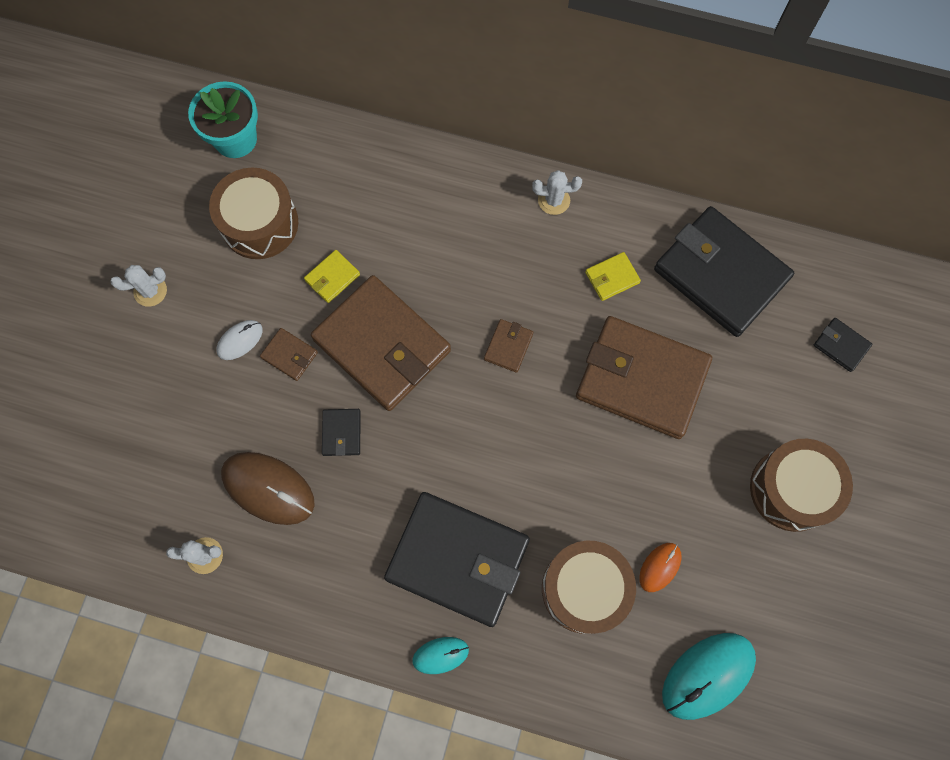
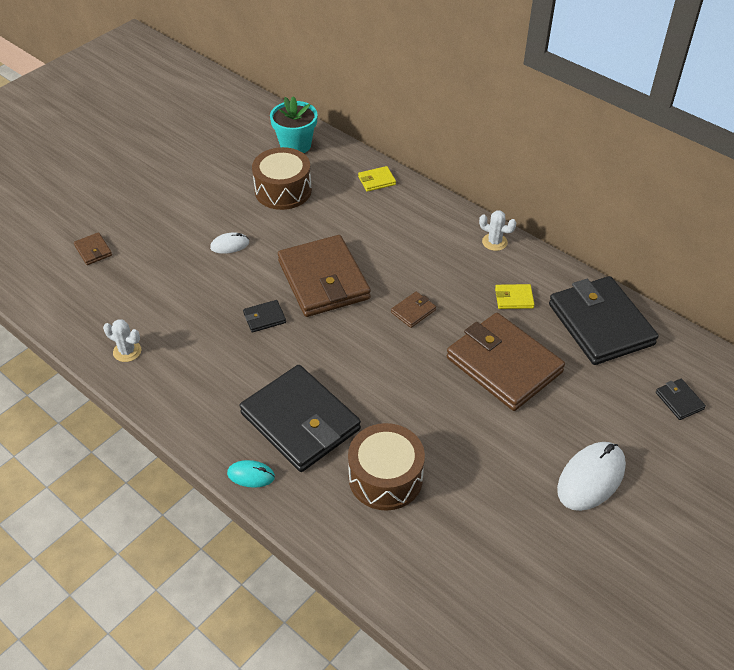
camera: 25 degrees right, 25 degrees down
(150, 291) = (190, 201): white cactus -> none
(268, 488) = (194, 330): brown mouse -> none
(289, 355) = (257, 264): brown wallet -> brown wallet (93, 250)
(332, 277) = (313, 233): yellow wallet -> yellow wallet (376, 180)
(341, 433) = (264, 318): black wallet -> black wallet turned 45 degrees clockwise
(660, 567) = (453, 487): orange mouse -> none
(707, 675) = (453, 576): turquoise mouse -> none
(791, 489) = (591, 478): brown drum -> white mouse

